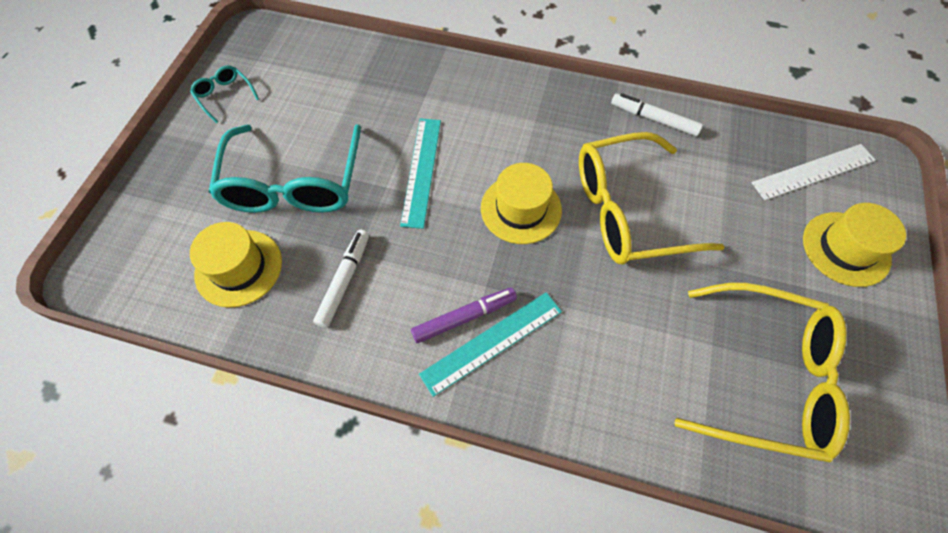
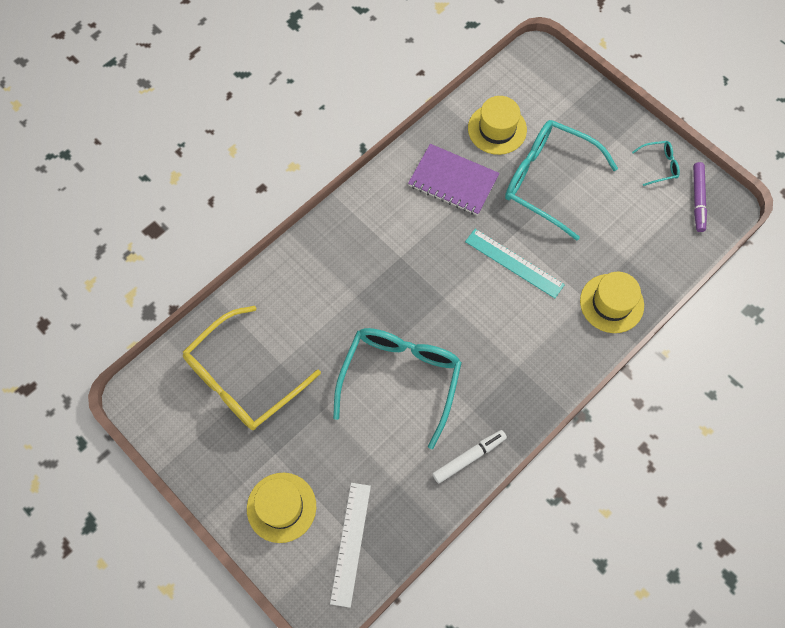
camera: 120 degrees right, 5 degrees up
(344, 280) = (453, 181): white marker -> purple notebook
(464, 317) = (387, 234): purple marker -> purple marker (698, 199)
(492, 342) = (362, 241): turquoise ruler -> none
(521, 209) = (444, 309): yellow hat -> yellow hat (611, 303)
(629, 211) = (400, 380): yellow glasses -> turquoise glasses

